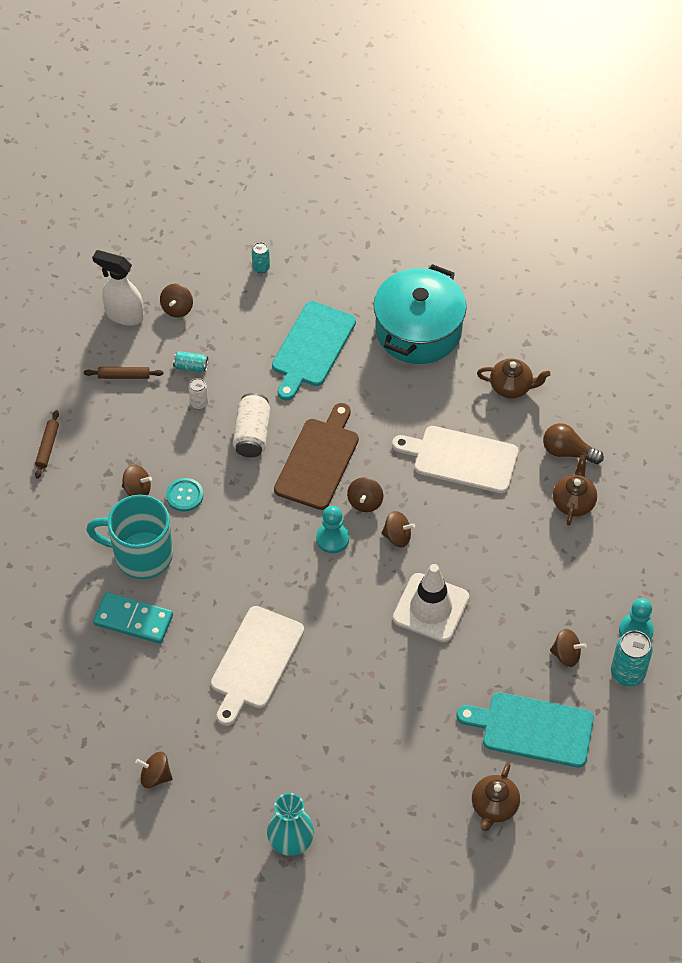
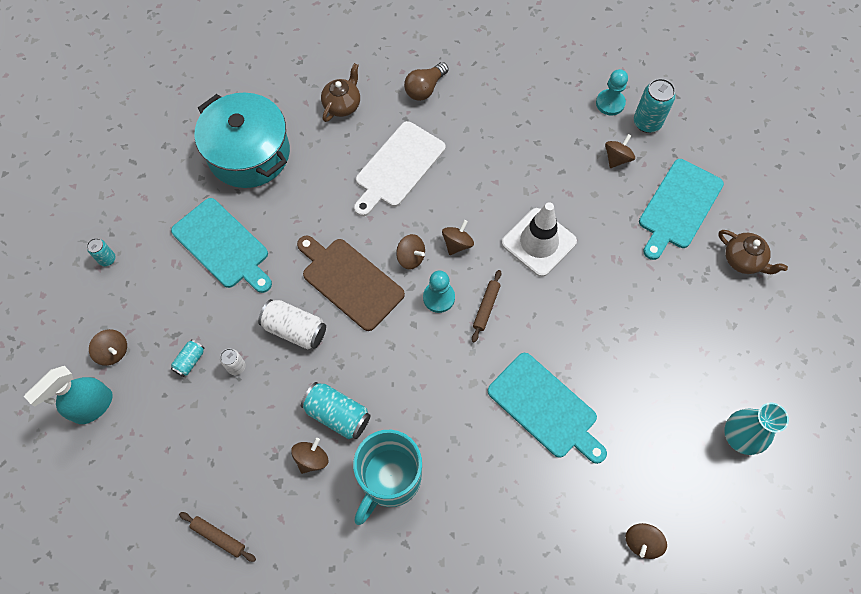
camera: 70 degrees left, 10 degrees up
(124, 315) = (93, 406): white spray bottle -> turquoise spray bottle
(124, 376) = (168, 430): brown rolling pin -> brown rolling pin (486, 307)
(133, 620) = (461, 510): turquoise domino -> none
(184, 495) = (337, 414): turquoise button -> turquoise can
(255, 662) = (545, 408): white cutting board -> turquoise cutting board
(573, 502) = (475, 102): brown teapot -> none

